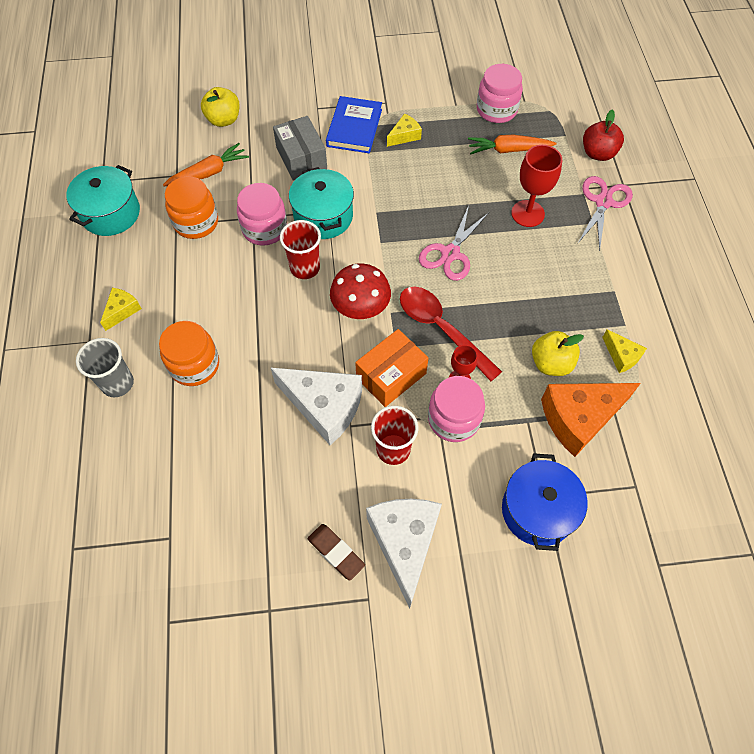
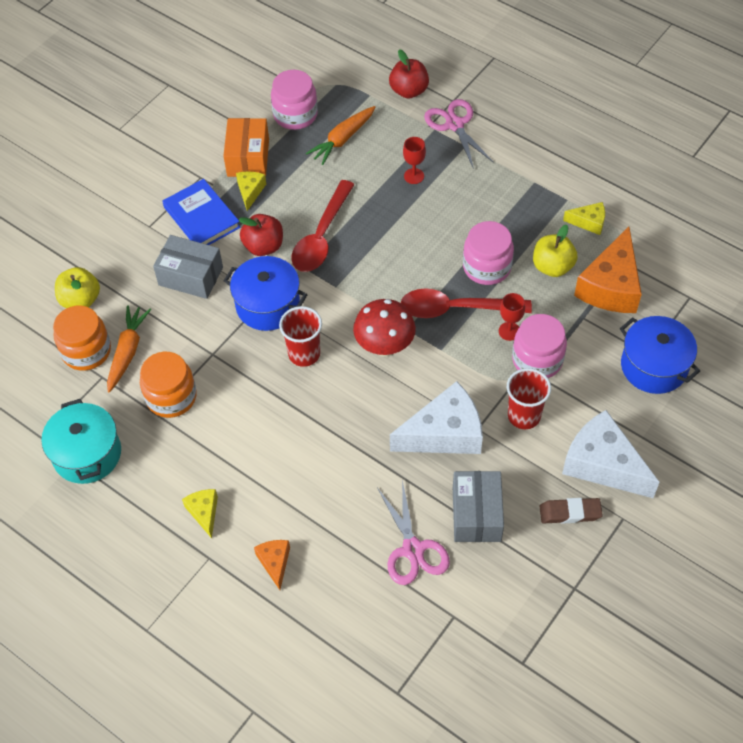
camera: 45 degrees left, 5 degrees down
(117, 383) = (275, 563): grey cup -> orange cheese
(194, 365) = (315, 495): orange jar -> orange jar (86, 351)
(264, 229) = (234, 353): pink jar -> pink jar (487, 267)
(273, 484) = (476, 514): none -> grey box
(323, 216) = (268, 305): turquoise pot -> blue pot
(368, 177) = (263, 246): none -> red apple
(391, 376) = (462, 371): orange box -> orange box (248, 157)
(413, 202) = (321, 236): none -> red spoon
(450, 253) = (396, 251): pink scissors -> pink scissors (413, 549)
(527, 213) = (414, 176): red goblet -> red goblet, size x0.60

